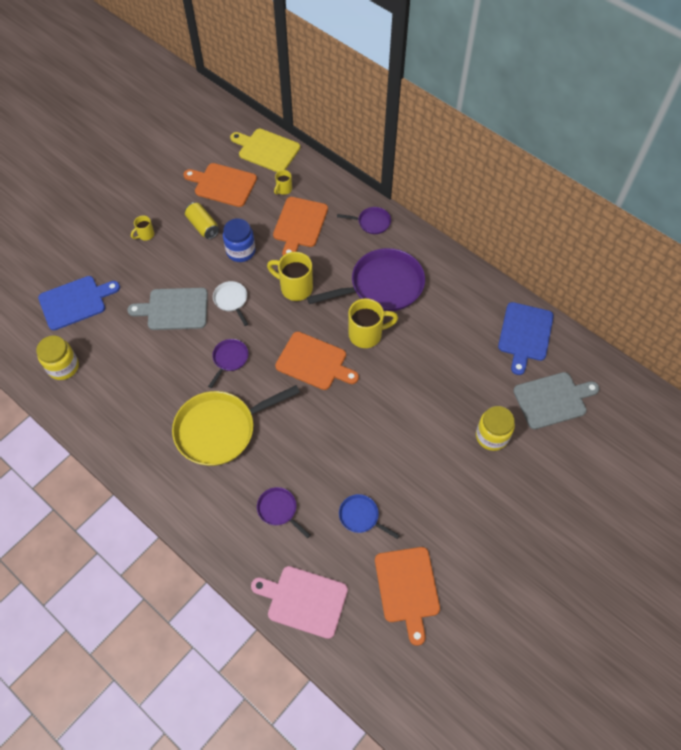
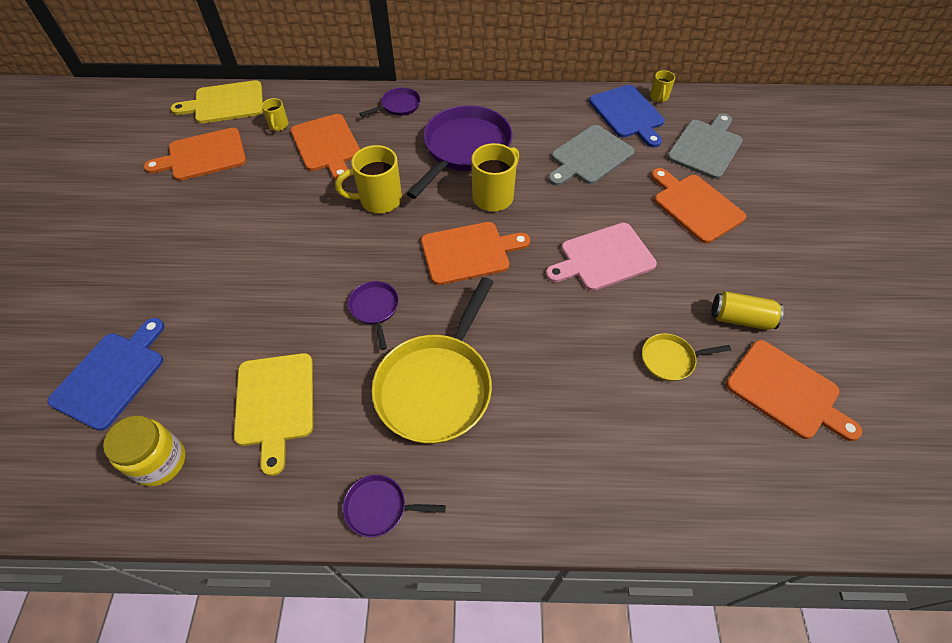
camera: 40 degrees left, 5 degrees down
(135, 376) = (275, 403): none -> yellow cutting board
(145, 235) = (149, 251): yellow mug -> yellow mug (659, 97)
(174, 309) = (258, 302): grey cutting board -> grey cutting board (589, 156)
(203, 226) = (216, 204): yellow can -> yellow can (740, 319)
(231, 300) = (320, 252): white pan -> none
(241, 251) = (284, 202): blue jar -> none
(279, 510) = (587, 418): purple pan -> purple pan (380, 507)
(304, 600) = (713, 491): pink cutting board -> pink cutting board (603, 258)
(361, 516) = (670, 359): blue pan -> yellow pan
(492, 436) = (695, 206): yellow jar -> orange cutting board

